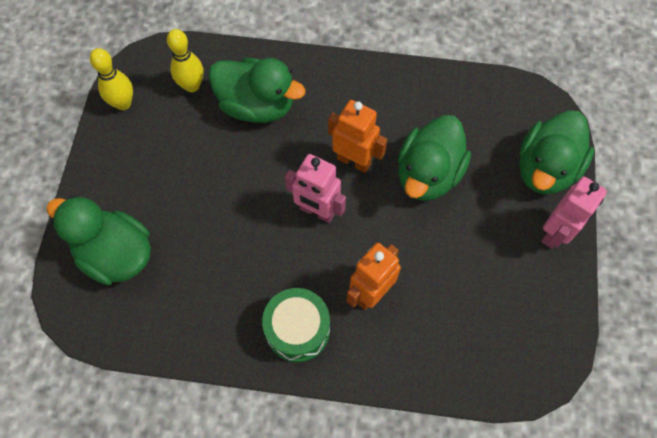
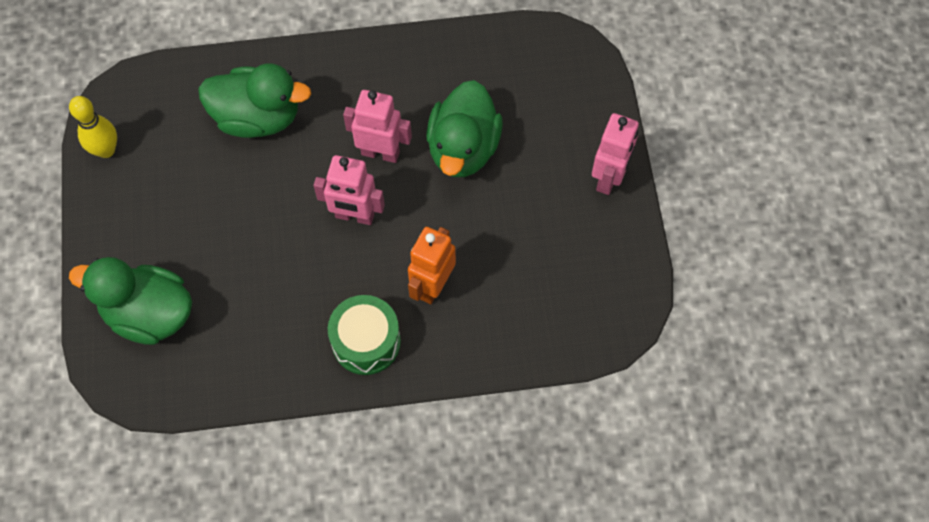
camera: 15 degrees left, 0 degrees up
(192, 85) = (178, 112): yellow bowling pin -> none
(354, 161) = (380, 153): orange robot -> pink robot
(545, 169) = (585, 113): green duck -> none

